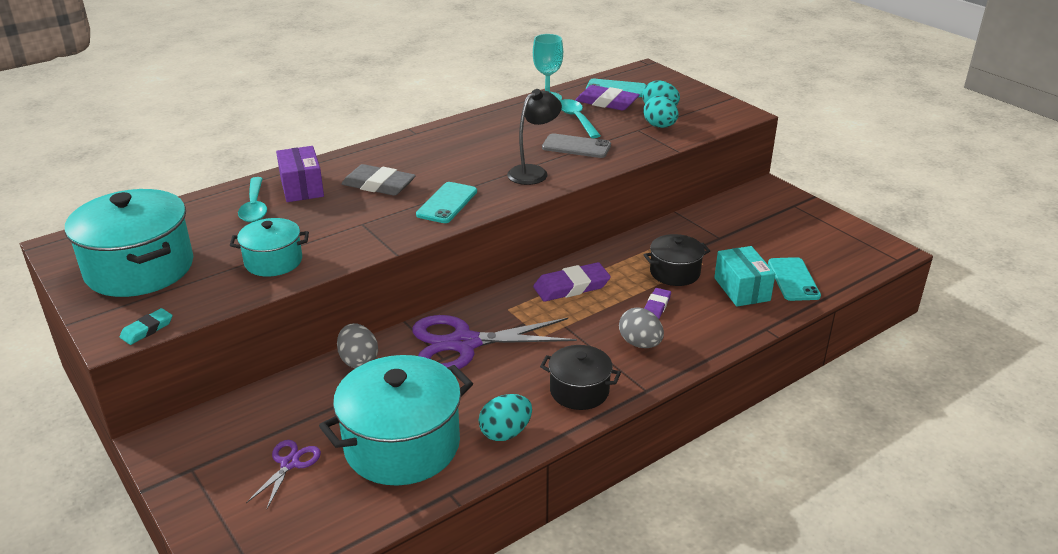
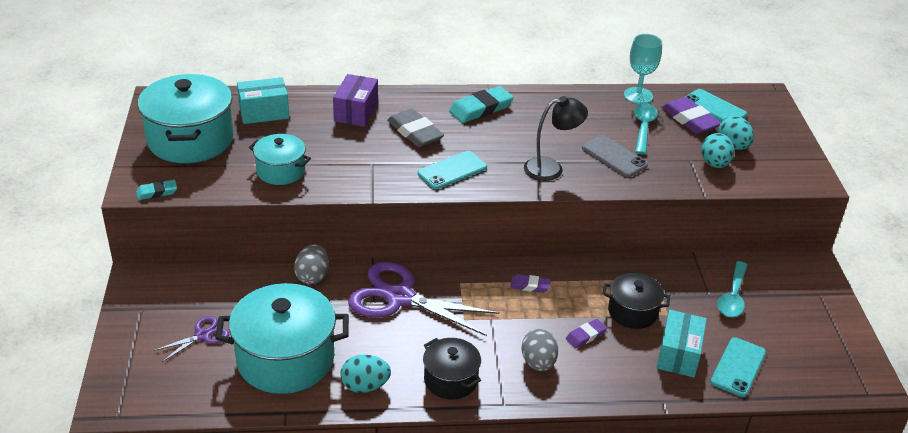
camera: 30 degrees right, 5 degrees up
(202, 218) = (264, 112): none -> turquoise box
(254, 207) = (308, 116): turquoise spoon -> turquoise spoon (733, 297)
(422, 148) = (481, 108): none -> turquoise eraser
(571, 286) = (530, 285): purple eraser -> purple eraser, size x0.56

